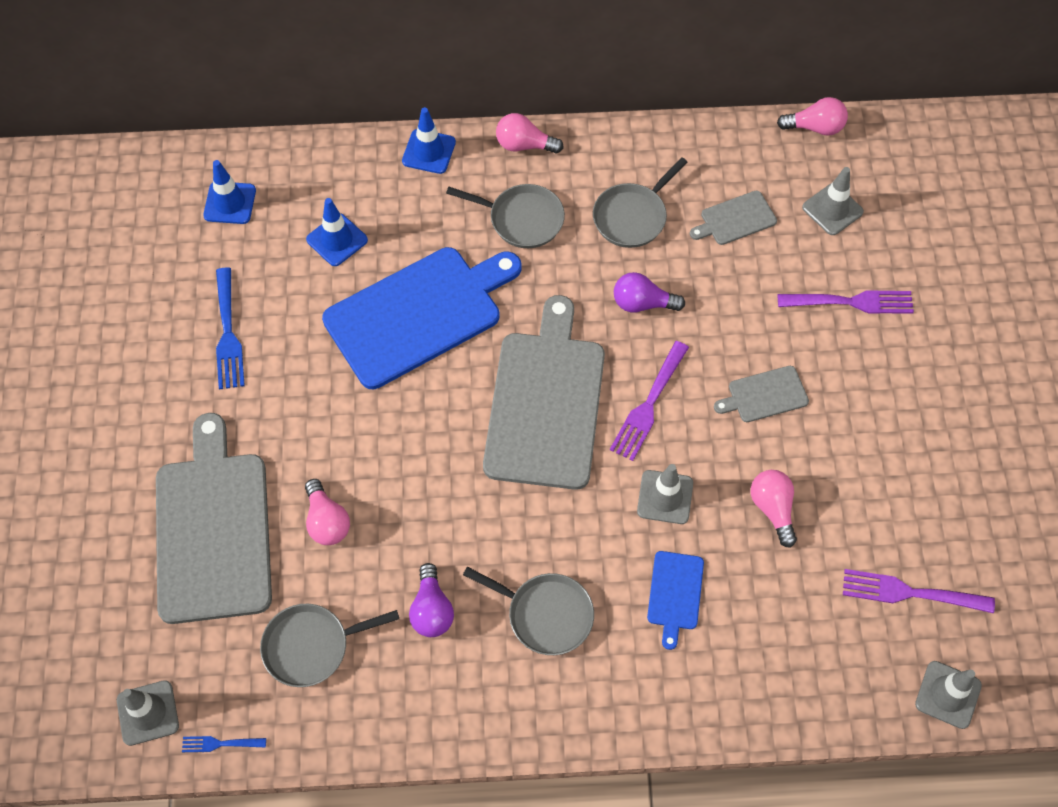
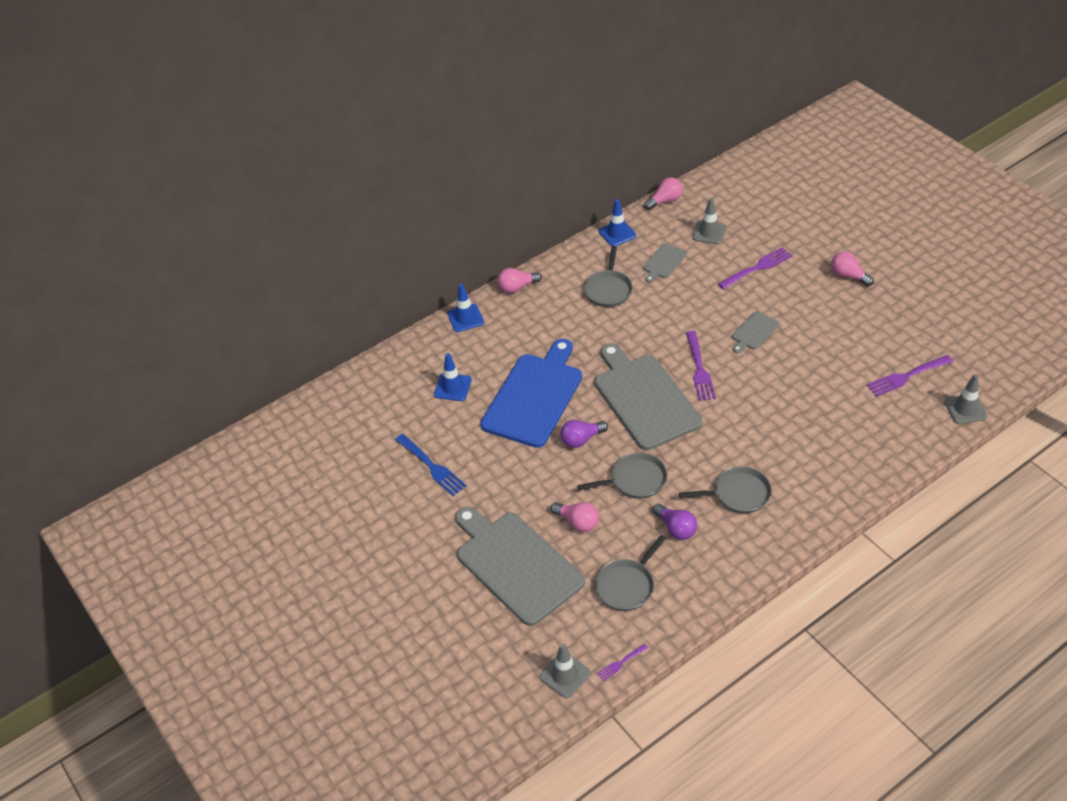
camera: 30 degrees left, 15 degrees down
(220, 743) = (621, 663): blue fork -> purple fork
(230, 203) = (370, 403): blue traffic cone -> blue traffic cone (617, 233)
(522, 219) = (549, 322): grey pan -> grey pan (635, 480)
(642, 303) = (652, 325): purple light bulb -> purple light bulb (581, 439)
(665, 497) = (748, 405): grey traffic cone -> none
(675, 594) = (794, 445): blue cutting board -> none
(772, 509) = (806, 379): pink light bulb -> pink light bulb (848, 276)

